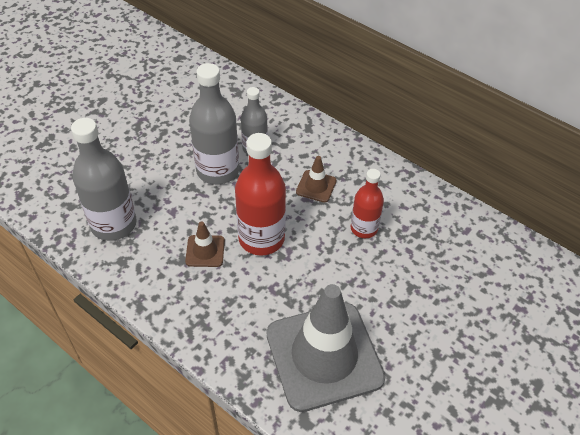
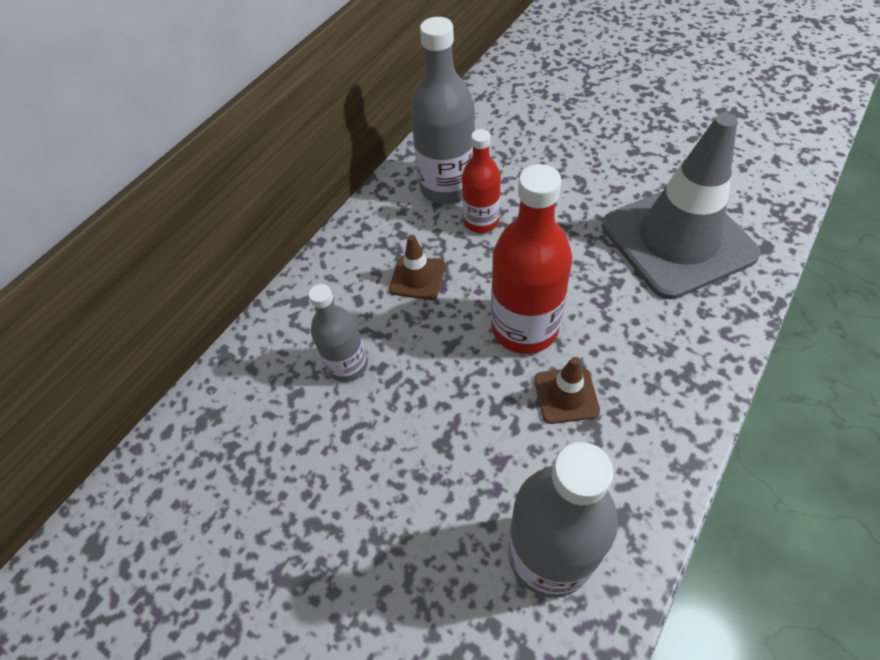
camera: 90 degrees left, 5 degrees up
(217, 170) = (402, 410): grey bottle -> grey bottle (447, 187)

